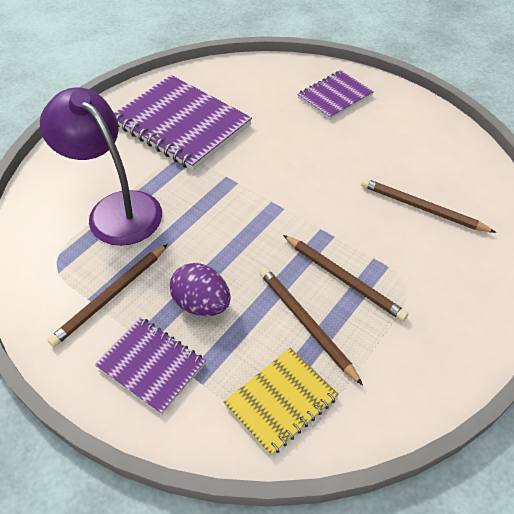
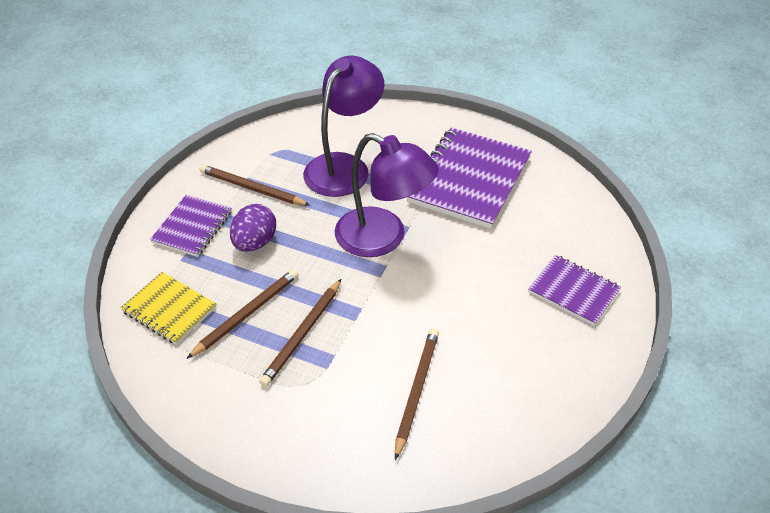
camera: 75 degrees right, 5 degrees down
(235, 197) = (383, 238): none -> purple lamp

